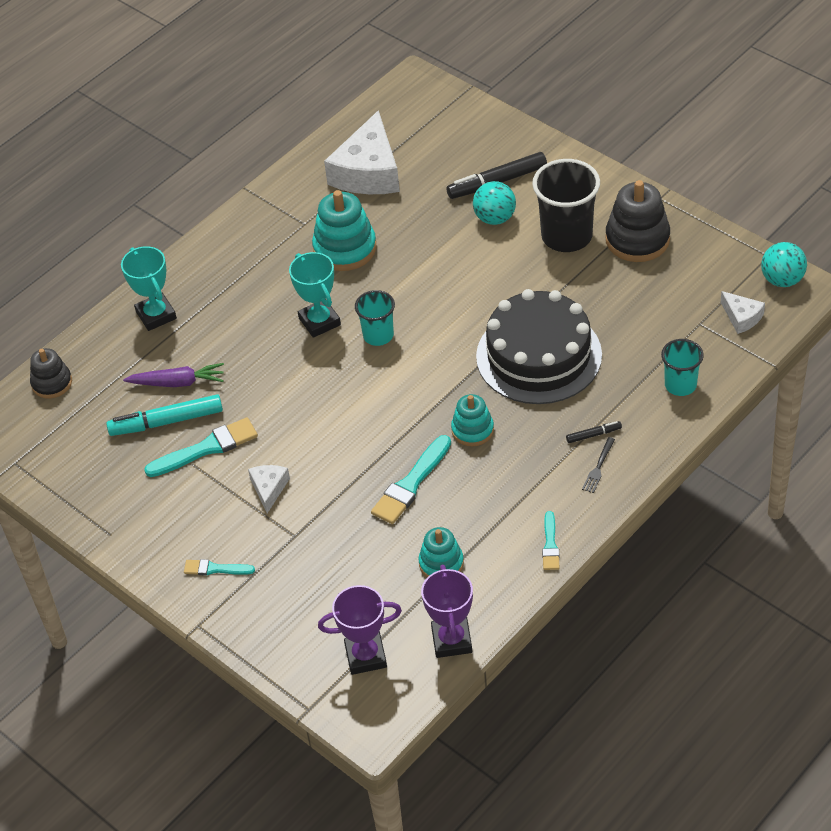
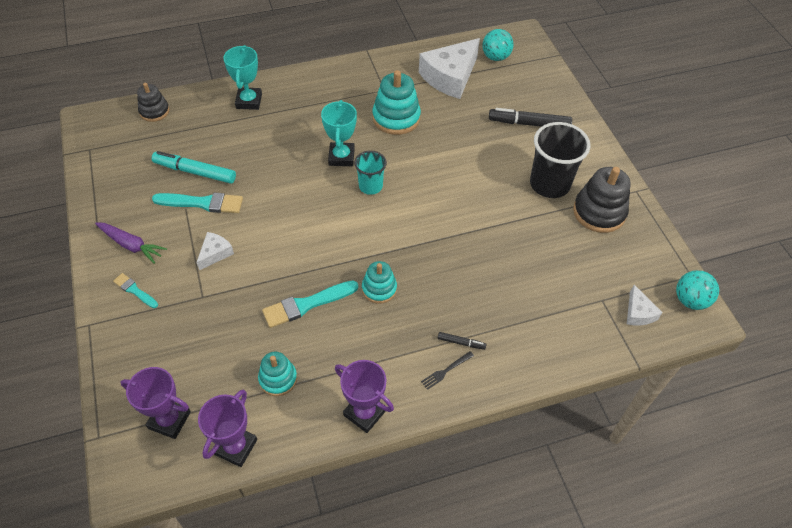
camera: 25 degrees right, 5 degrees up
(178, 382) = (224, 150): purple carrot -> purple carrot (131, 245)
(495, 218) = (509, 147): turquoise ball -> turquoise ball (495, 57)
(539, 356) = (466, 259): black cake -> none
(550, 544) = (364, 413): turquoise brush -> purple trophy
(680, 385) = (554, 340): turquoise cup -> none

